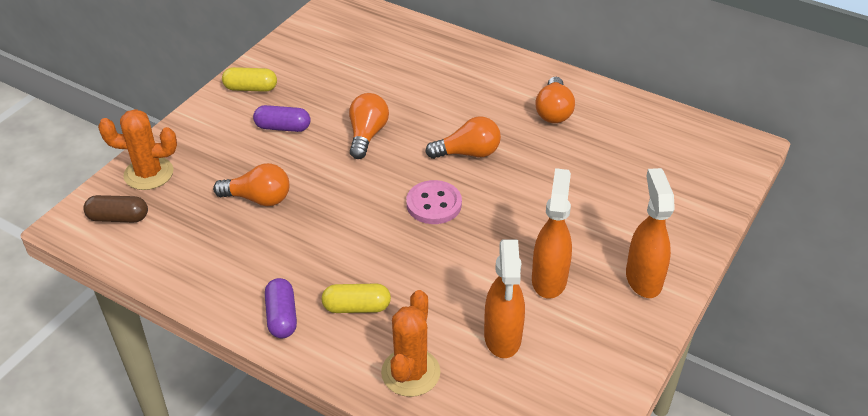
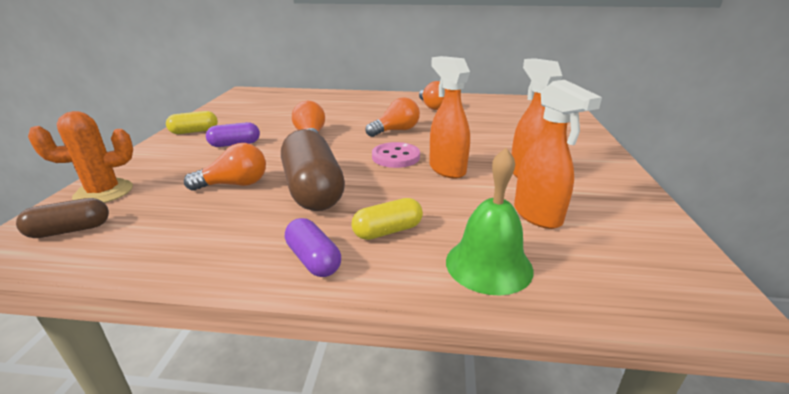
camera: 25 degrees left, 15 degrees down
(324, 230) = (313, 190): none -> brown capsule
(410, 372) = (488, 265): orange cactus -> green bell
(643, 278) = (587, 159): orange spray bottle -> orange spray bottle (446, 169)

